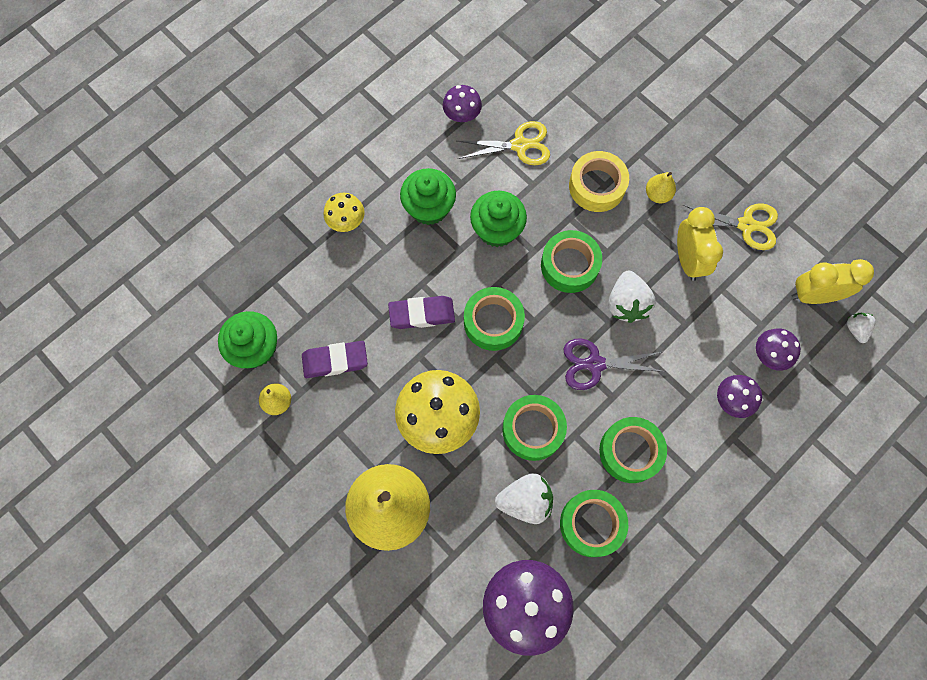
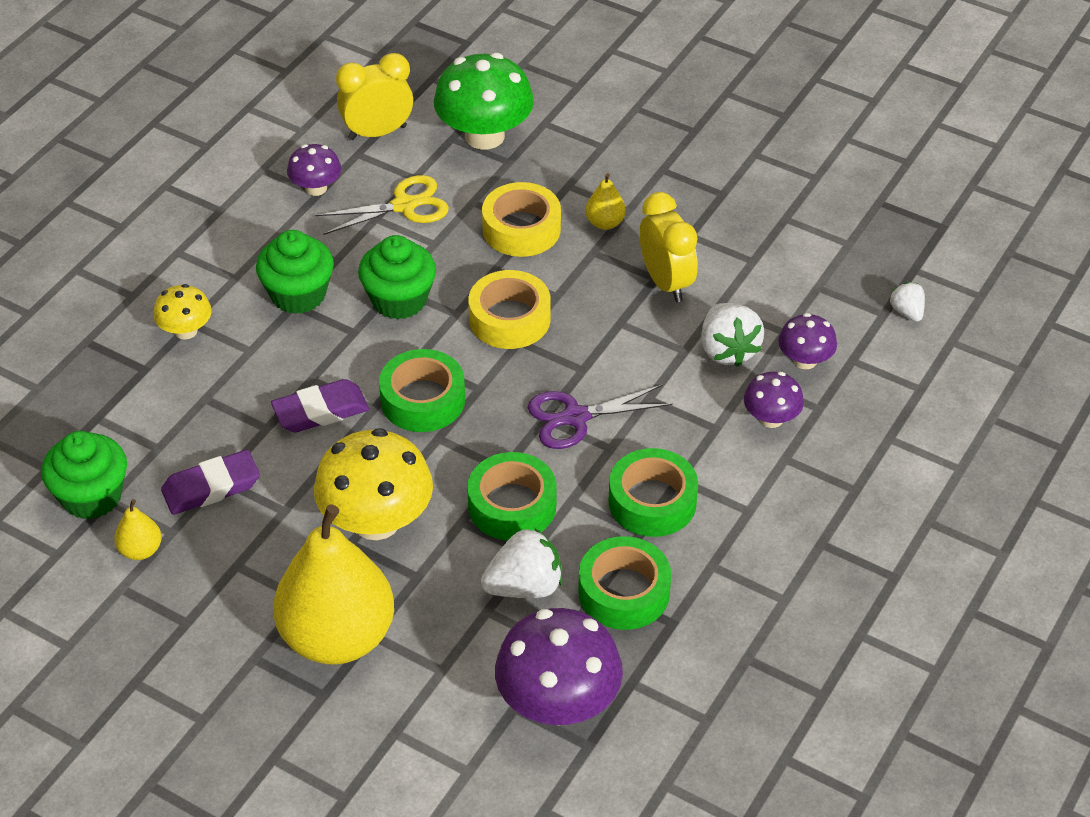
camera: 15 degrees left, 25 degrees down
(569, 265) = (509, 319): green tape -> yellow tape
(590, 94) = (484, 136): none -> green mushroom
(626, 304) = (599, 345): white strawberry -> white strawberry (727, 350)
(746, 225) = (731, 232): yellow scissors -> none
(814, 295) = (842, 287): yellow clock -> yellow clock (377, 133)

